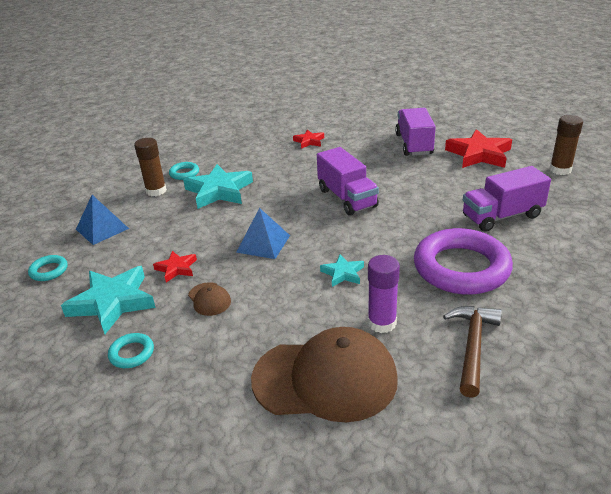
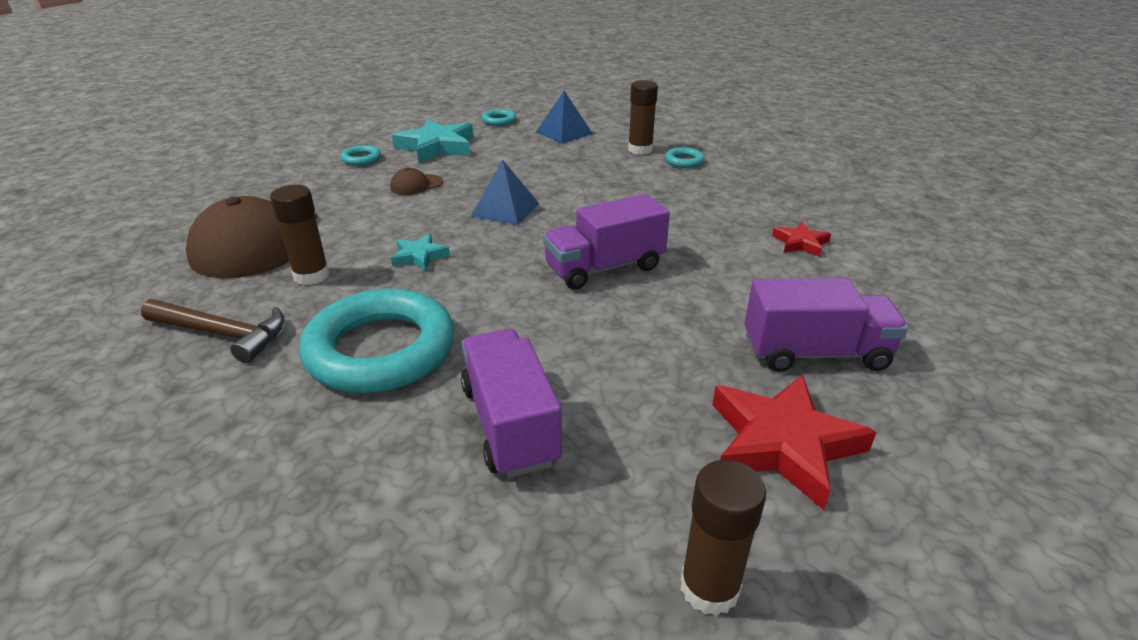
camera: 90 degrees right, 0 degrees up
(176, 268) = (477, 168): red star -> none
(219, 191) = (636, 182): turquoise star -> none
(382, 323) = (311, 275): purple glue stick -> brown glue stick
(461, 268) = (381, 350): purple ring -> turquoise ring

